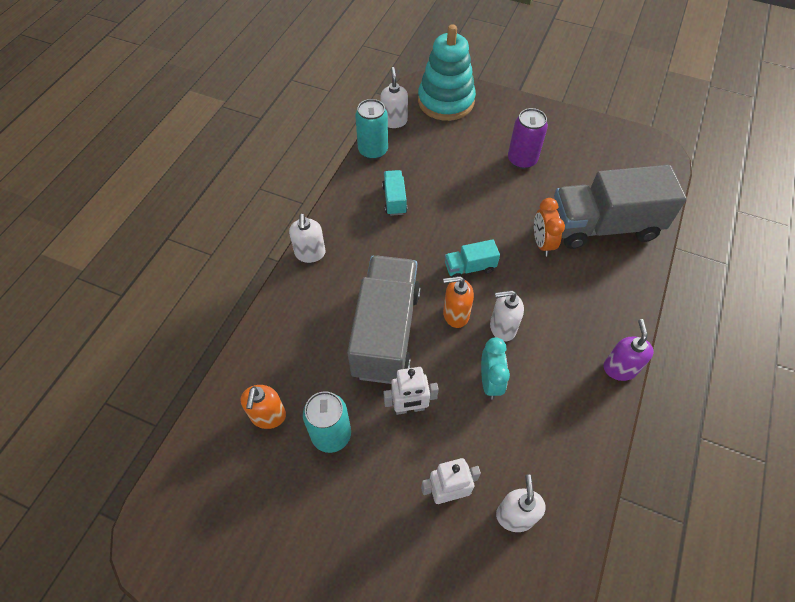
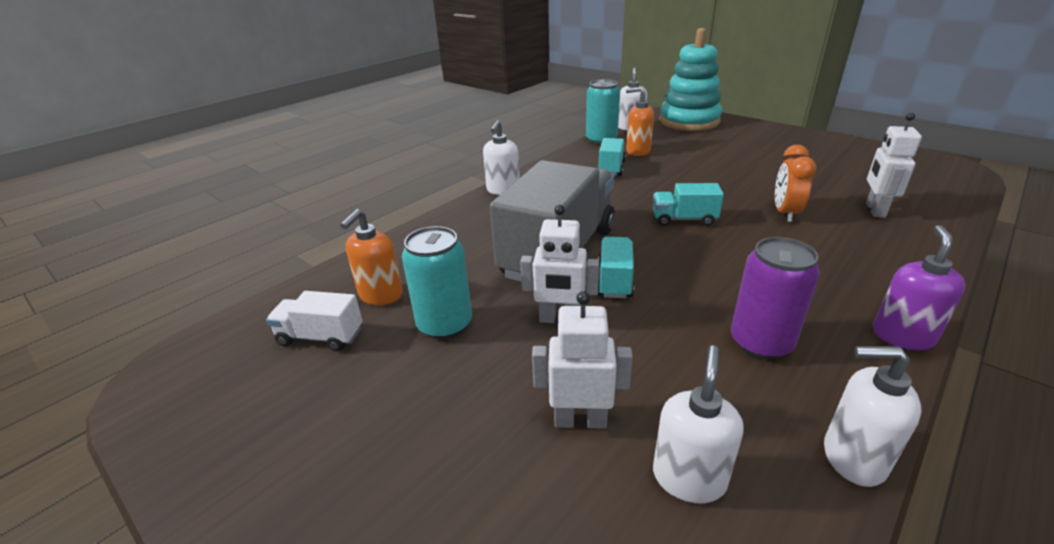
camera: 20 degrees right, 25 degrees down
(246, 471) = (321, 337): none -> white truck
(435, 356) = (614, 280): none -> turquoise truck
(455, 314) = (653, 251): orange soap dispenser -> orange soap dispenser (637, 151)
(490, 381) = (685, 315): turquoise clock -> none
(502, 328) = (715, 270): white soap dispenser -> white soap dispenser (852, 458)
(522, 160) = (768, 158): purple can -> purple can (760, 343)
(604, 226) = (875, 210): grey truck -> white robot

